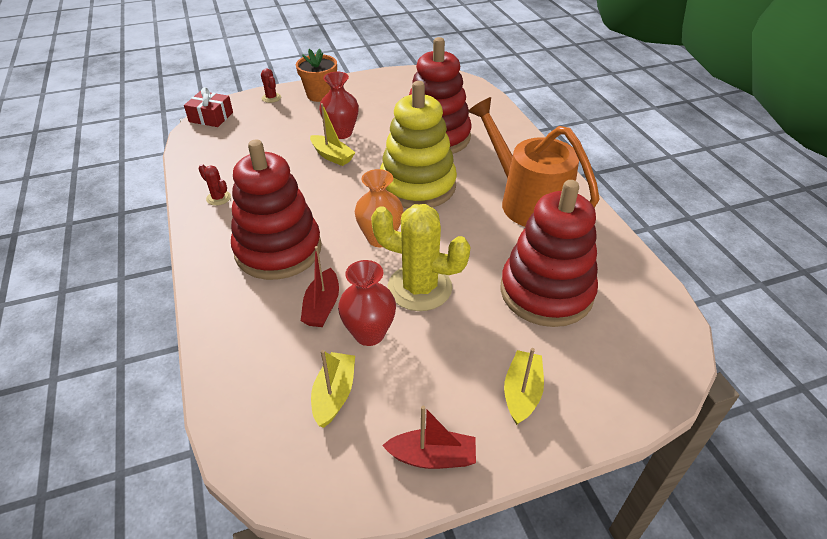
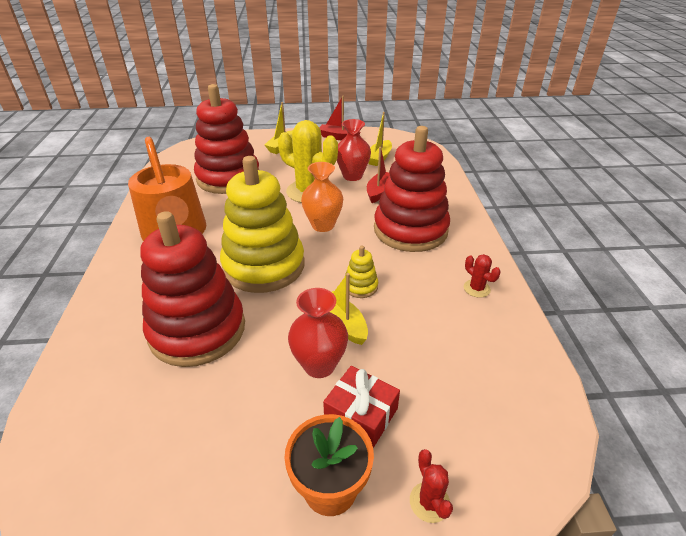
camera: 165 degrees left, 5 degrees down
(211, 117) = (537, 458): red gift -> red gift (361, 414)
(324, 183) = (360, 286): none -> yellow stacking toy

